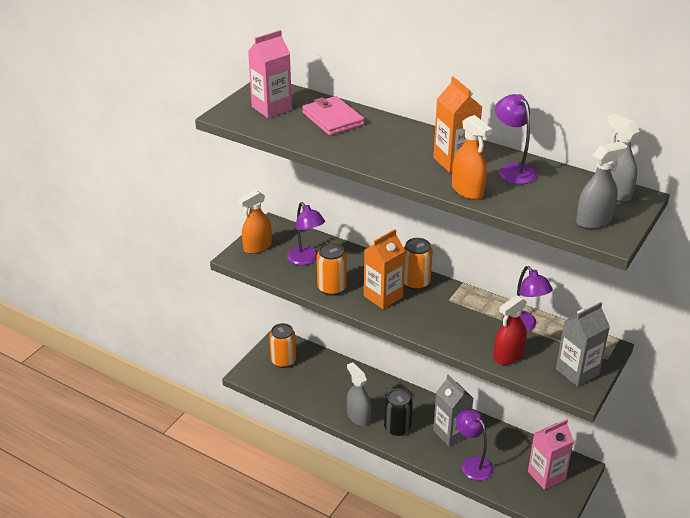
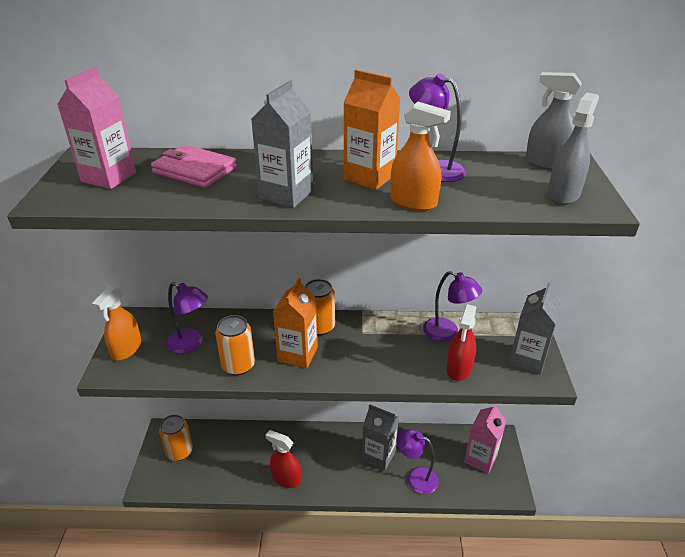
camera: 30 degrees left, 0 degrees up
(358, 416) = (286, 478): grey spray bottle -> red spray bottle
(381, 157) = (286, 194): none -> grey carton
(397, 428) = (329, 473): black can -> none

